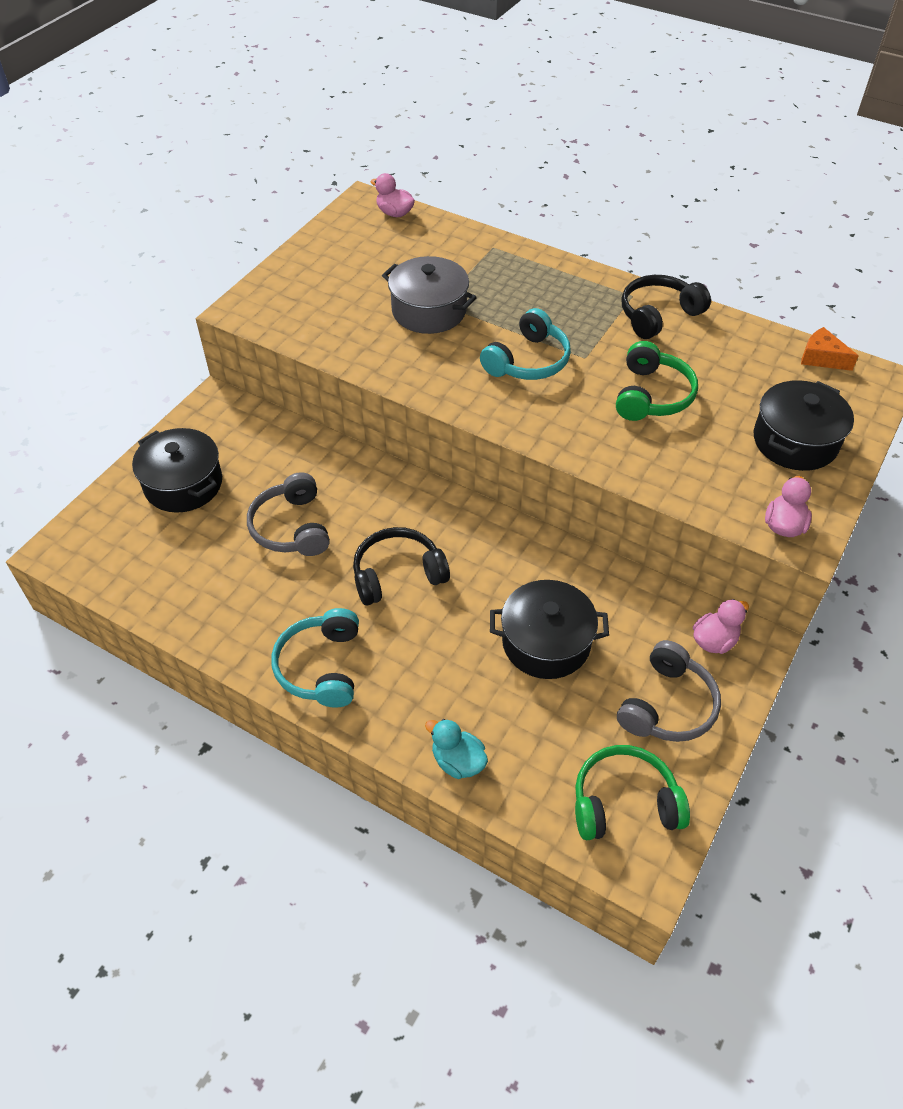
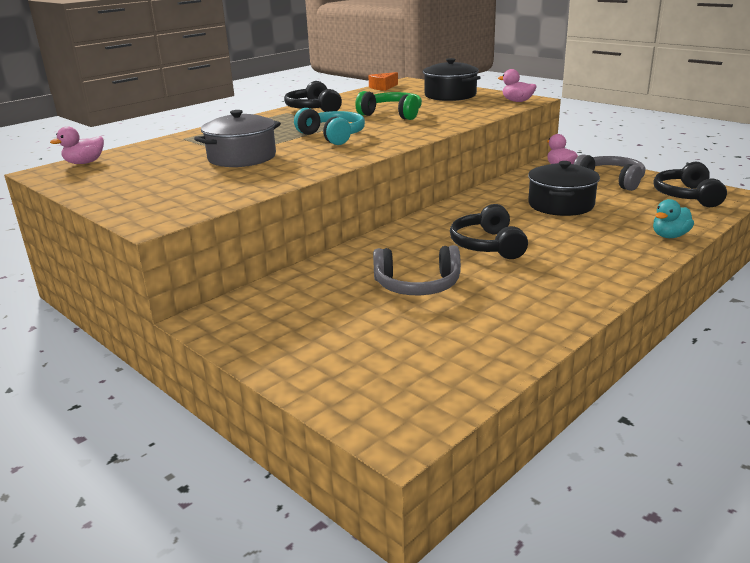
camera: 75 degrees left, 25 degrees down
(183, 484) = (326, 342): black pot -> none
(321, 667) = (586, 279): turquoise headphones -> none
(624, 802) = (686, 196): green headphones -> black headphones

